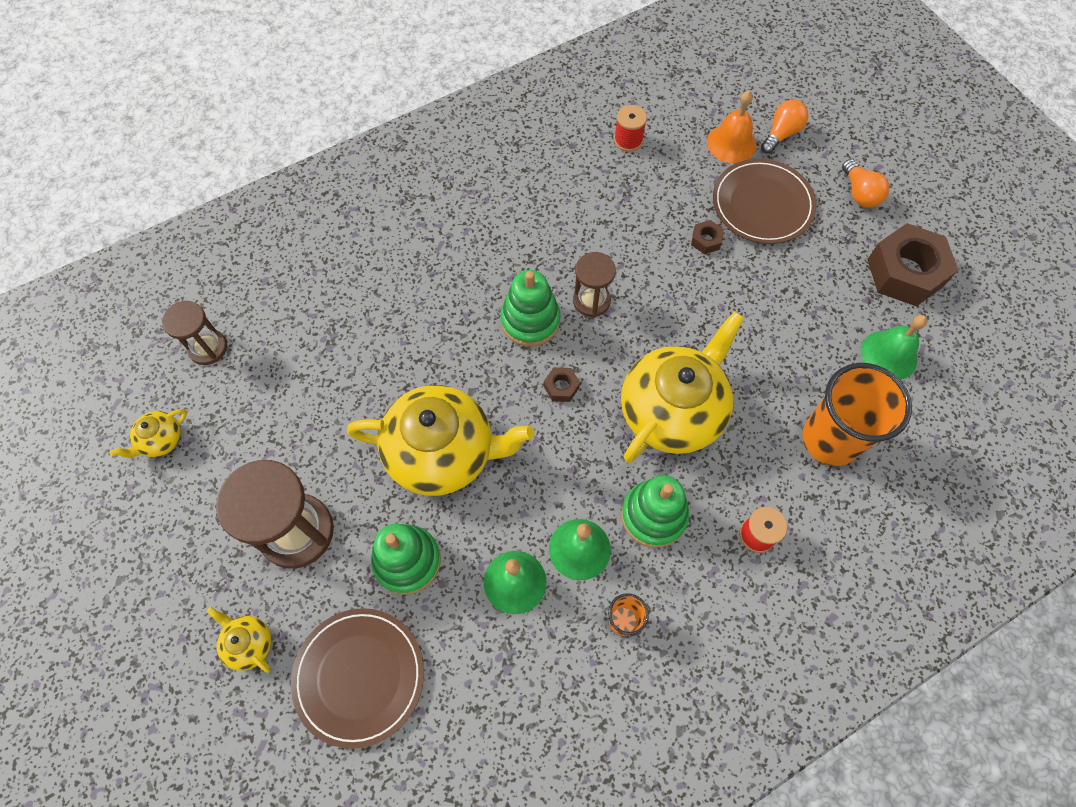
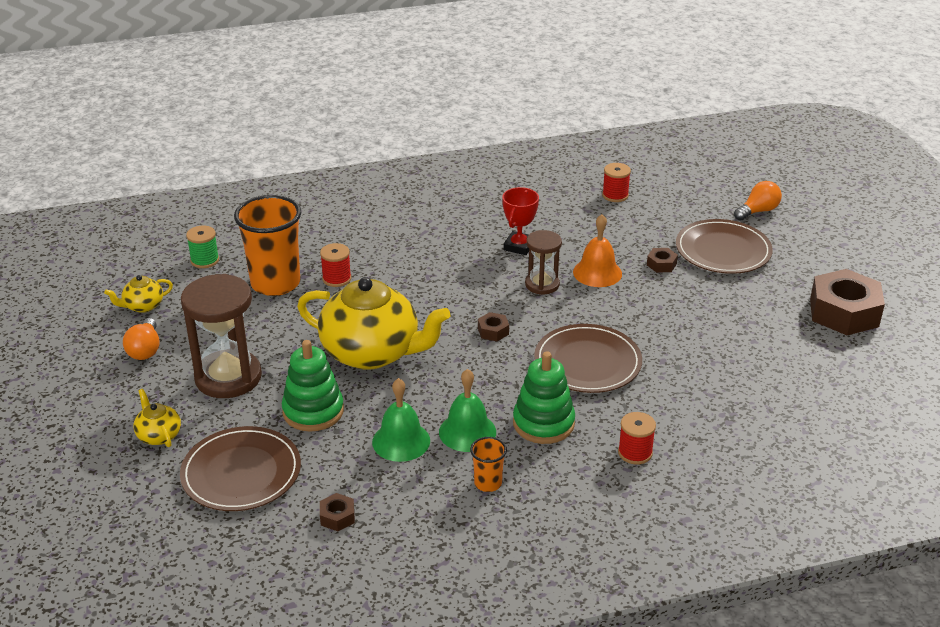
camera: 15 degrees right, 30 degrees down
(208, 348) = (205, 260): brown hourglass -> green spool
(367, 343) = (336, 279): none -> red spool
(483, 714) = (337, 517): none -> brown nut
(530, 320) = (483, 287): green stacking toy -> none
(550, 245) = (519, 246): none -> red trophy
(672, 411) = (587, 362): yellow teapot -> brown plate
(731, 143) = (709, 210): orange bell -> orange bell (597, 272)
(830, 439) = (729, 405): orange cup -> orange cup (275, 283)
(859, 193) = (818, 257): orange light bulb -> orange light bulb (145, 349)
(889, 355) = (807, 361): green bell -> none

